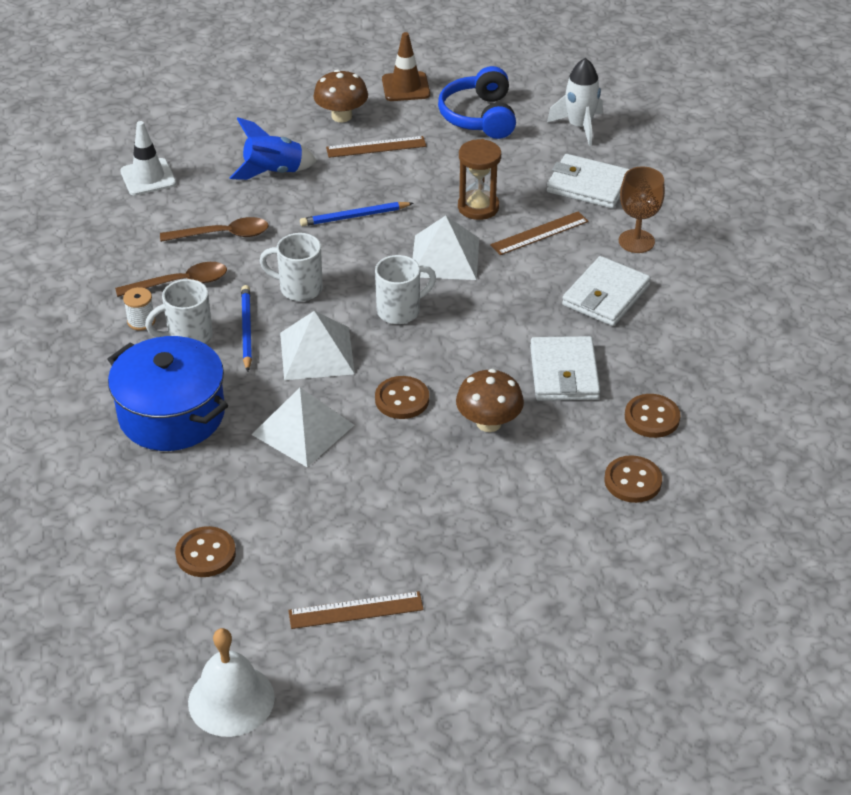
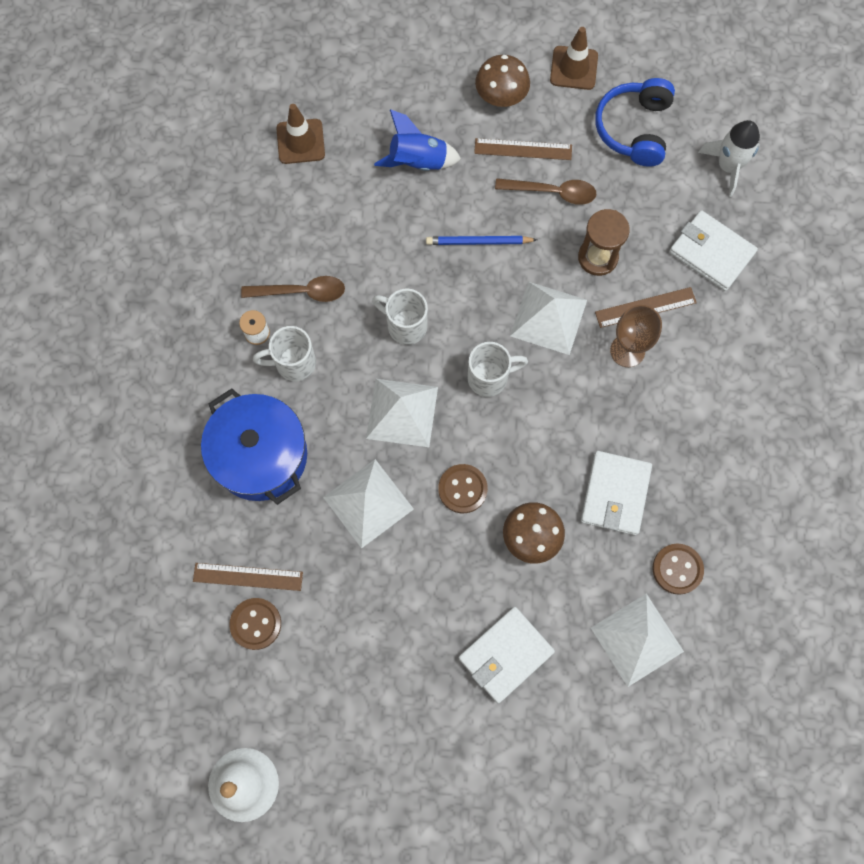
camera: 15 degrees right, 30 degrees up
(148, 177) = (300, 141): white traffic cone -> brown traffic cone
(222, 235) = (352, 237): brown spoon -> brown spoon (552, 192)
(246, 330) = (347, 367): blue pencil -> none
(356, 610) = (364, 719): brown ruler -> brown ruler (248, 576)
(605, 295) = (683, 405): white wallet -> white wallet (505, 655)
(632, 481) = (637, 639): brown button -> white pyramid
(636, 241) = (734, 341): brown goblet -> brown goblet (627, 350)

